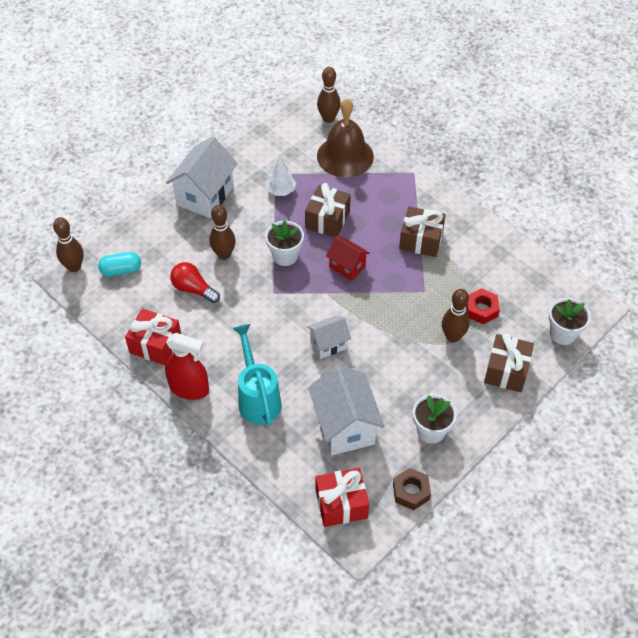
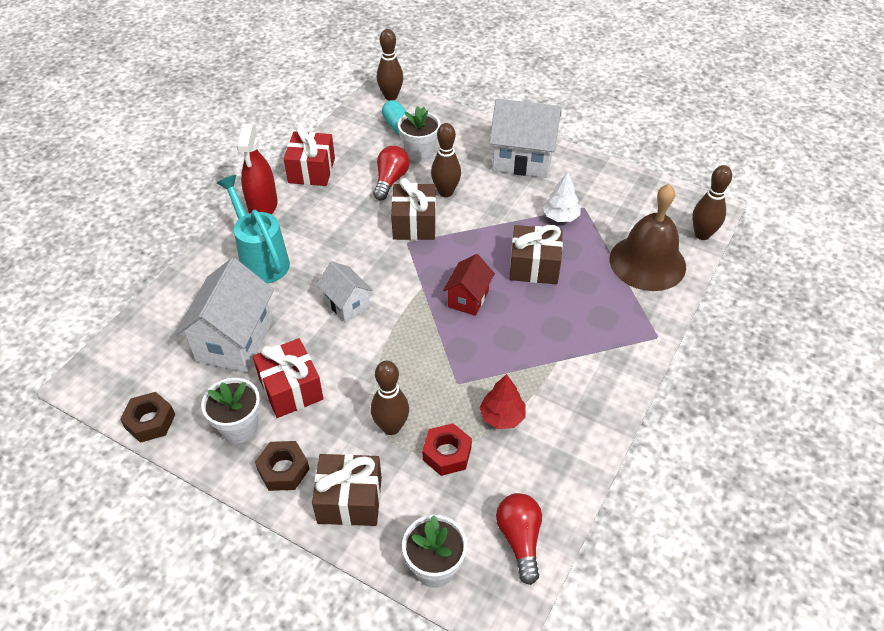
camera: 75 degrees right, 5 degrees down
(257, 397) = (261, 259): turquoise watering can -> turquoise watering can turned 90 degrees counterclockwise
(285, 256) = (463, 241): white flower pot -> white flower pot (419, 153)
(341, 504) = (130, 358): red gift -> red gift (291, 389)
(344, 426) = (234, 341): white house -> white house turned 45 degrees counterclockwise
(421, 240) = (541, 365): brown gift -> brown gift (414, 224)
(458, 273) = (502, 416): none -> red tree
(474, 407) = (283, 470): none -> brown nut
(551, 286) = (520, 539): none -> red light bulb

